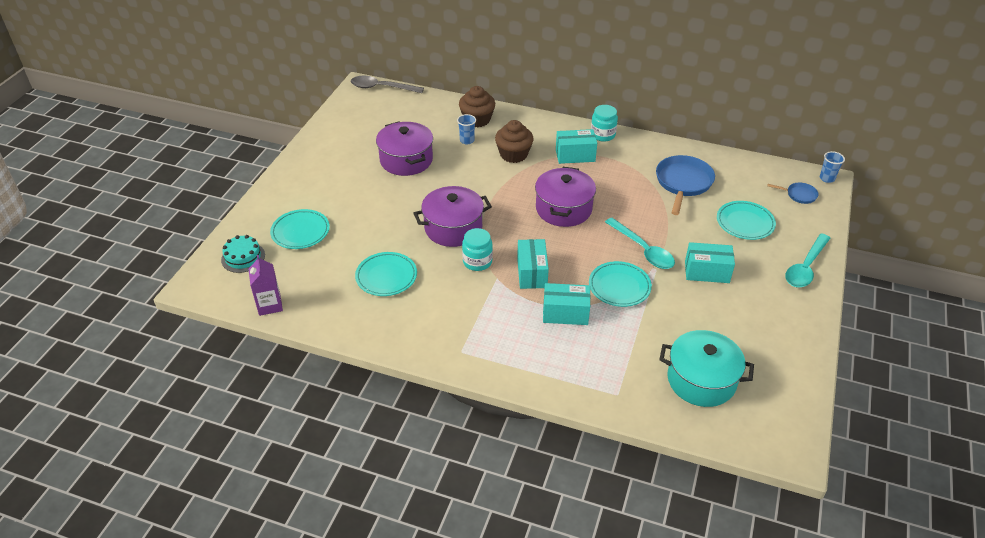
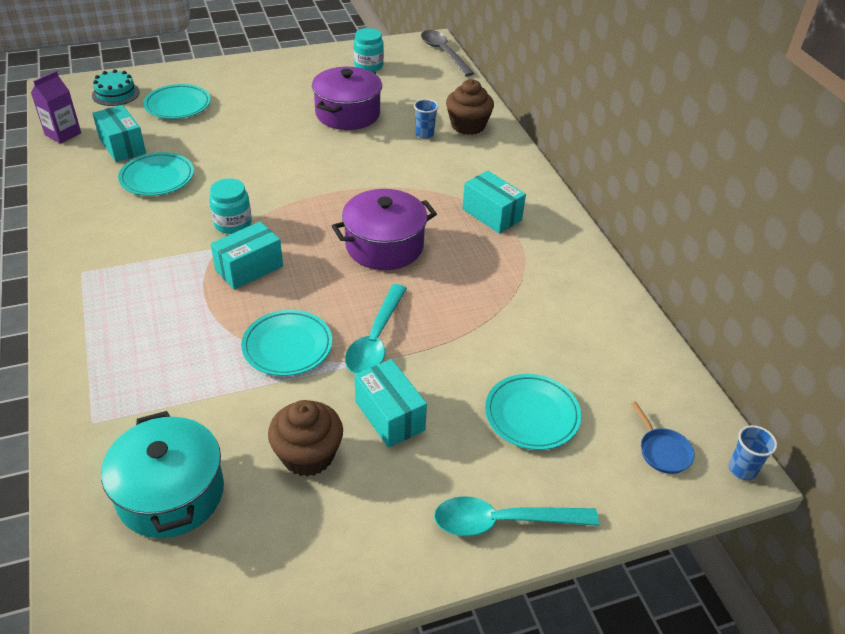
camera: 50 degrees right, 0 degrees up
(453, 228) = (271, 186): purple pot -> none
(513, 154) = (439, 172): brown cupcake -> brown cupcake (308, 455)
(565, 313) = (202, 321): turquoise box -> turquoise box (122, 146)
(603, 135) = (557, 219): turquoise jar -> turquoise jar (368, 66)
(683, 183) = (546, 322): blue pan -> none

